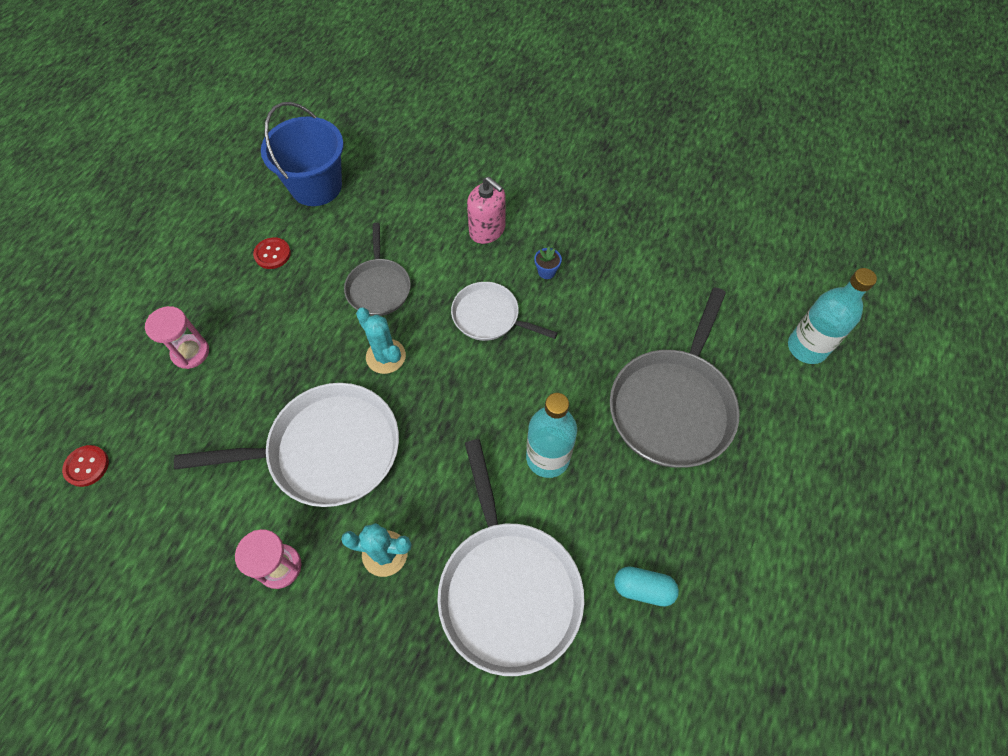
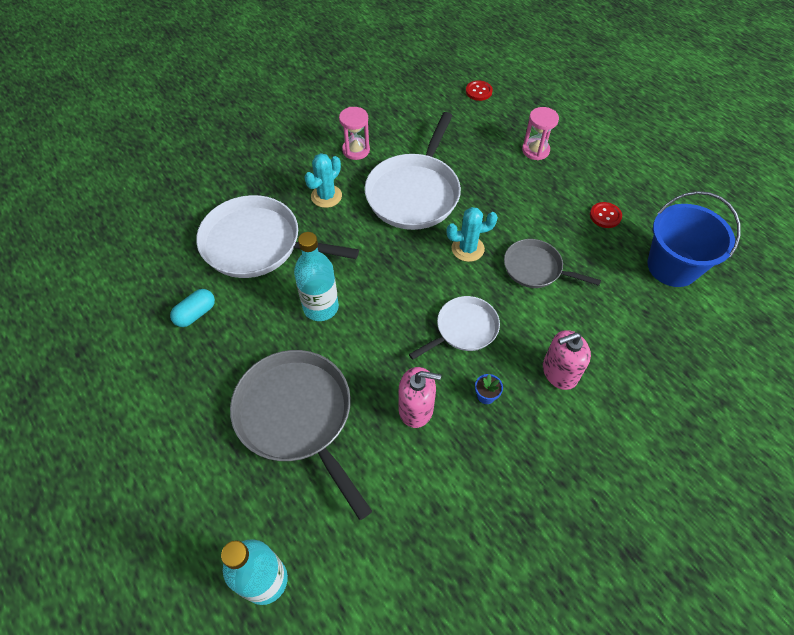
camera: 120 degrees right, 5 degrees down
(595, 316) = (416, 408): none -> pink soap dispenser

